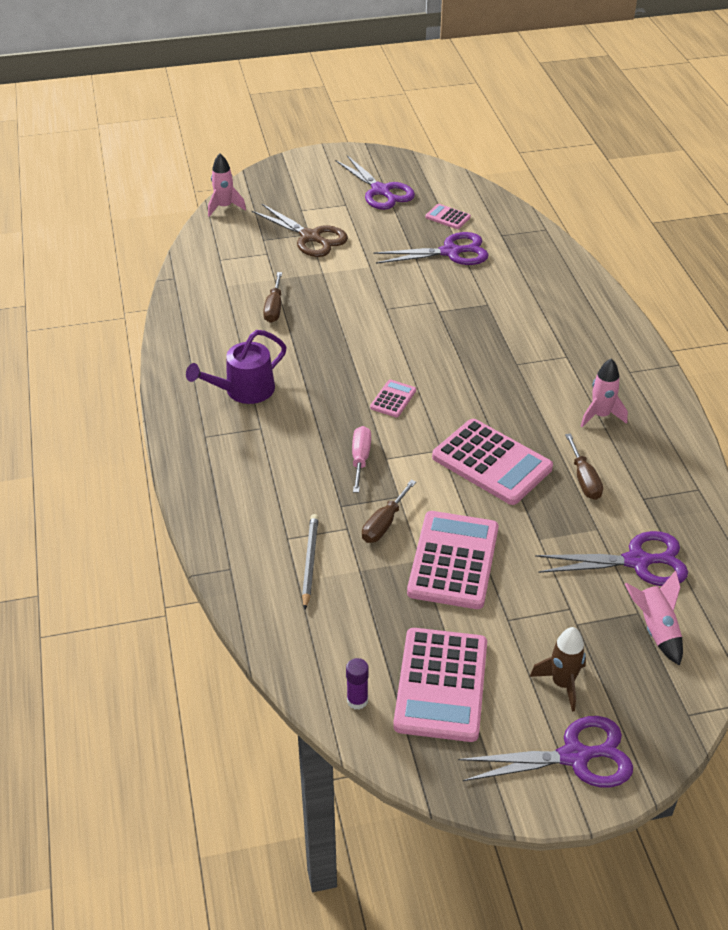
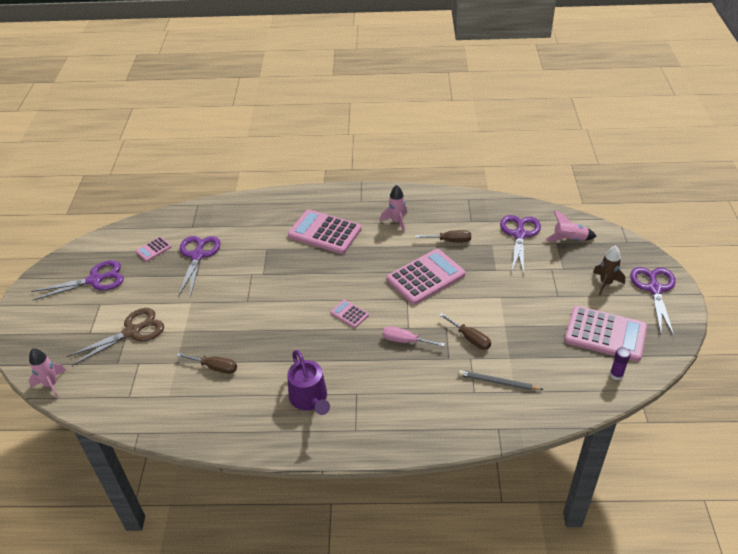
camera: 75 degrees left, 0 degrees up
(453, 560) = (507, 311): pink calculator -> pink calculator (324, 232)

